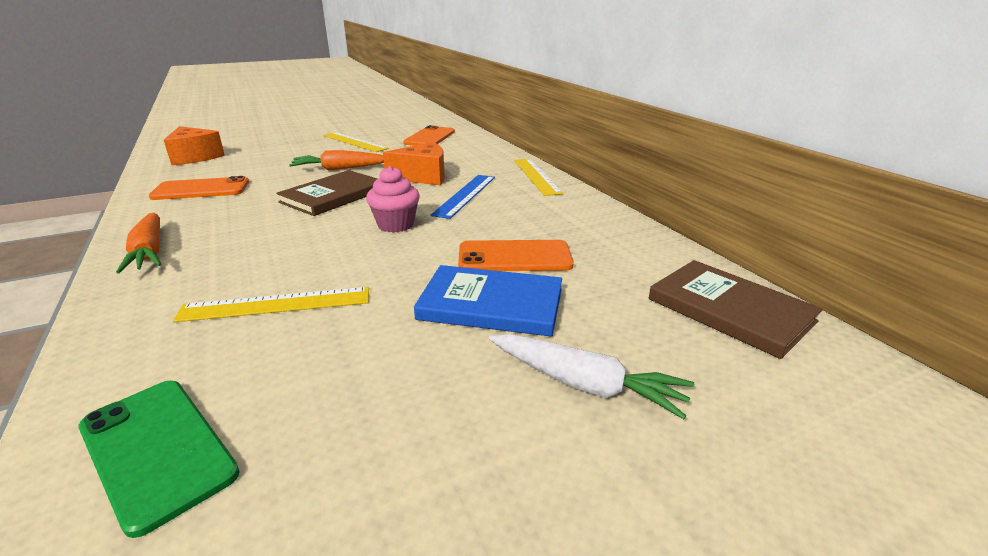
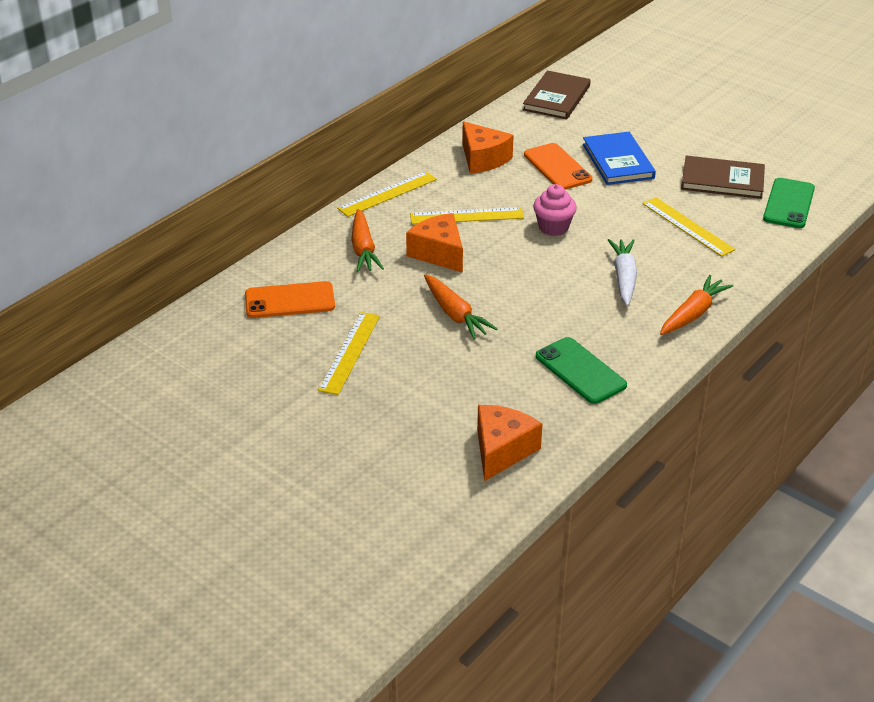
camera: 115 degrees left, 10 degrees up
(201, 189) = (580, 371): orange phone -> green phone
(333, 196) = (526, 283): brown book -> brown book (722, 180)
(462, 159) = (363, 249): none -> orange carrot
(465, 195) = (466, 216): blue ruler -> yellow ruler
(569, 222) = (483, 159): none -> orange cheese
(585, 384) = (654, 125): white carrot -> white carrot (624, 278)

